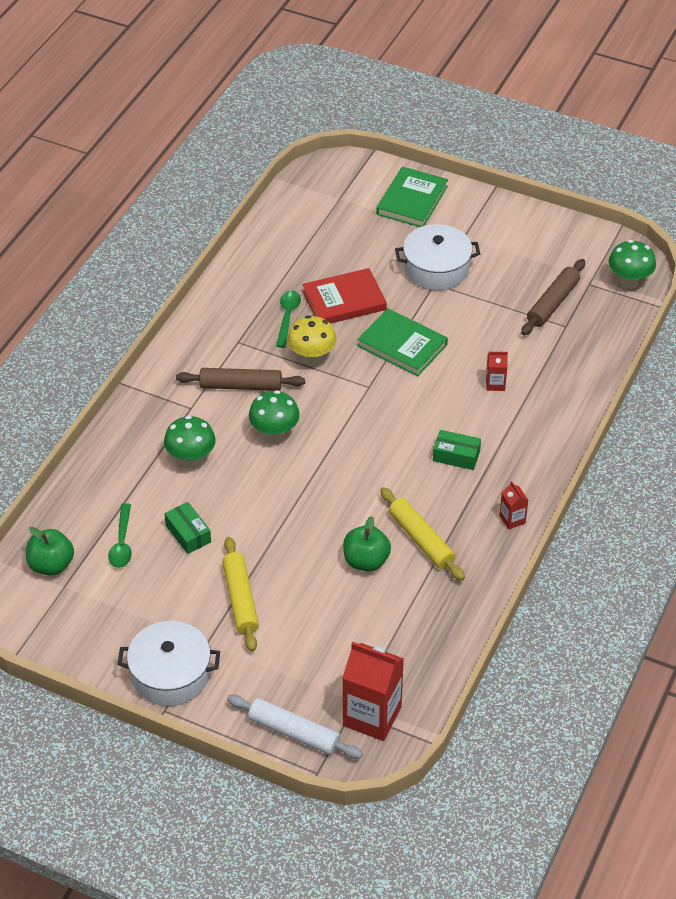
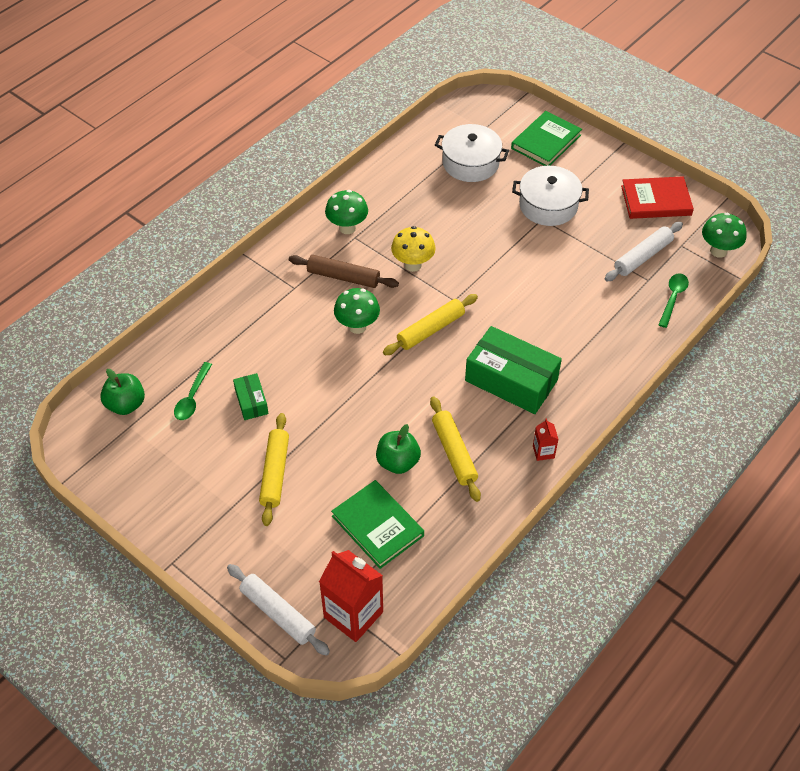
camera: 15 degrees right, 5 degrees up
(170, 674) = (189, 530): white pot -> white pot (470, 163)
(191, 460) = (278, 335): green mushroom -> green mushroom (347, 228)
(287, 316) = (404, 223): green spoon -> green spoon (673, 298)
(344, 300) = (458, 218): red book -> red book (656, 200)
(354, 422) = (430, 330): none -> yellow rolling pin
(402, 345) = (496, 269): green book -> green book (377, 526)
(456, 456) = (511, 380): green box -> green box, size x2.03
(495, 384) = (567, 320): red carton -> none
(552, 303) = (642, 257): brown rolling pin -> white rolling pin

